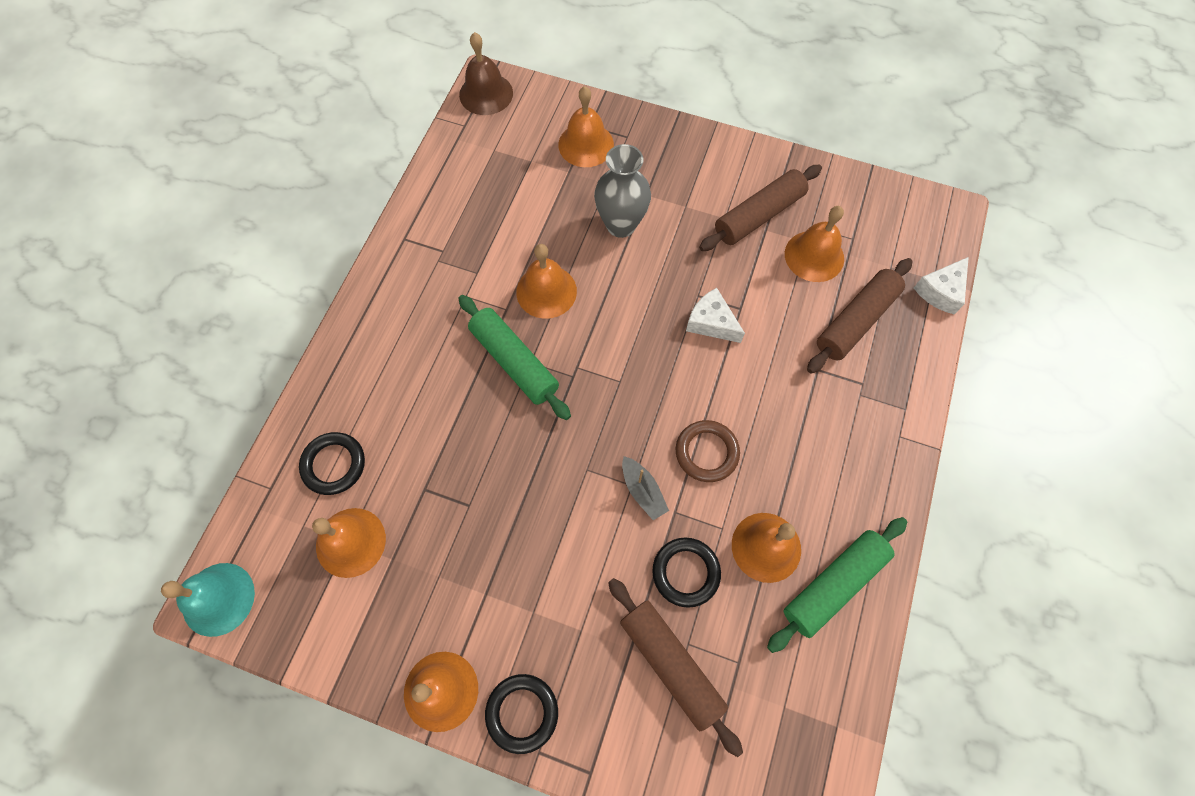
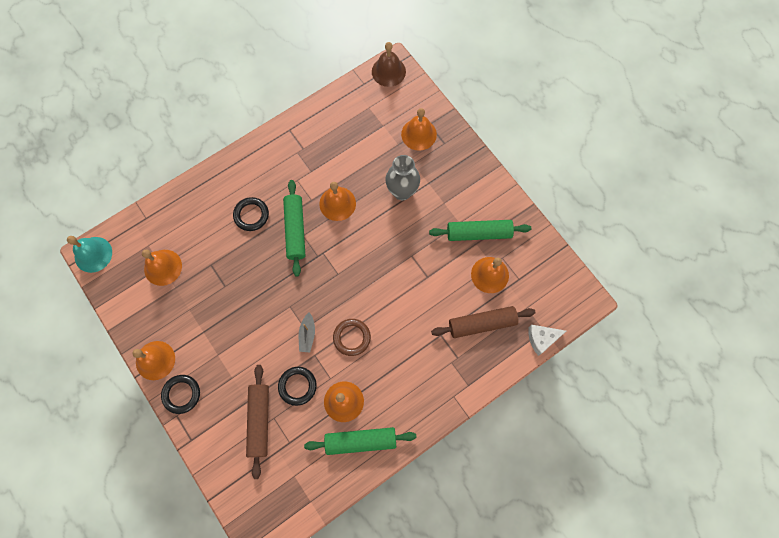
camera: 35 degrees right, 5 degrees up
(334, 465) = (180, 225): black ring -> black ring (251, 215)
(711, 322) = (406, 274): white cheese -> none
(758, 215) = (478, 233): brown rolling pin -> green rolling pin

